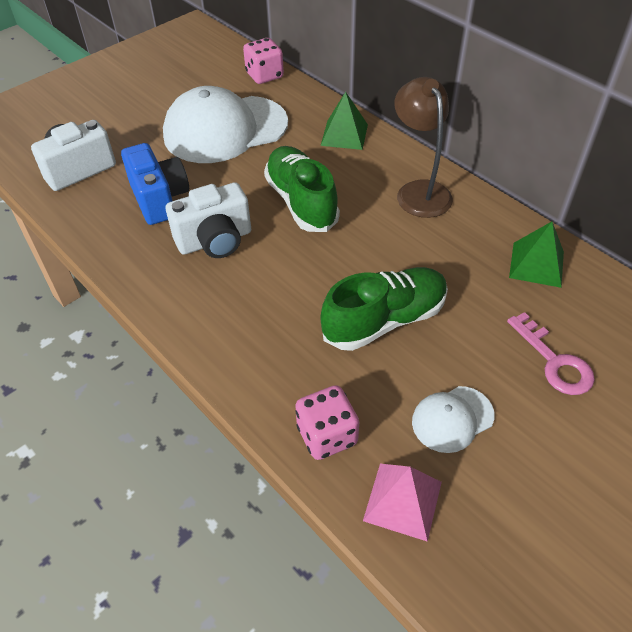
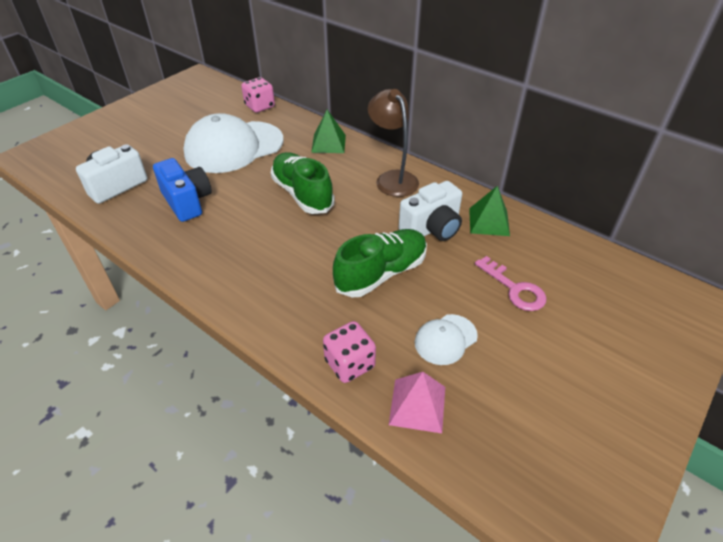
camera: 10 degrees left, 5 degrees down
(215, 241) = (237, 228): white camera -> white camera (432, 229)

